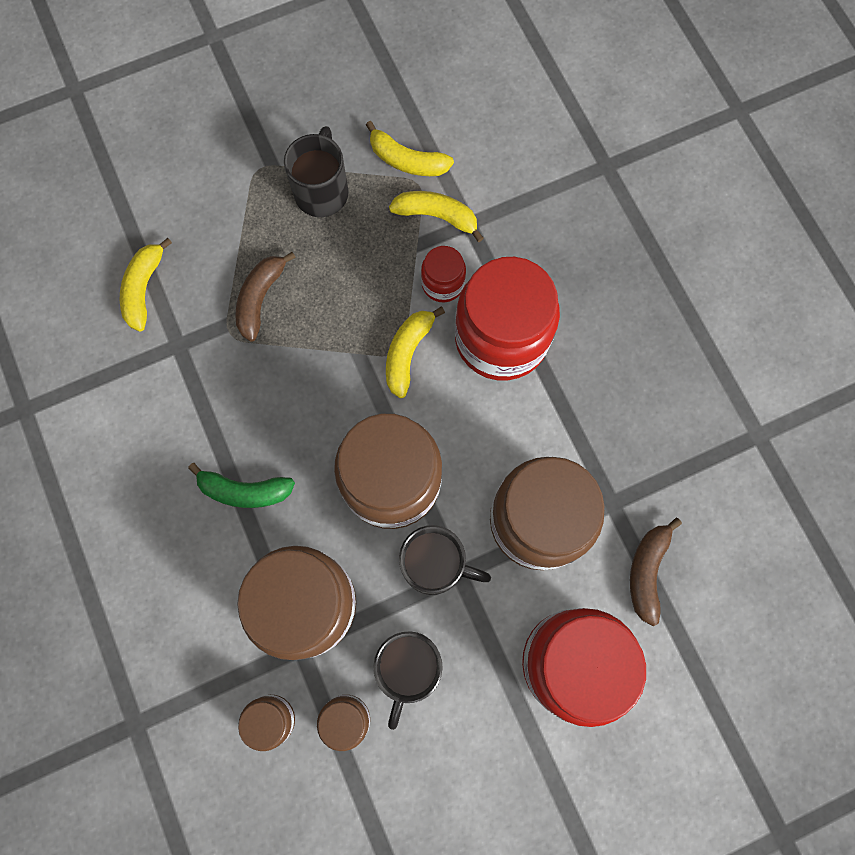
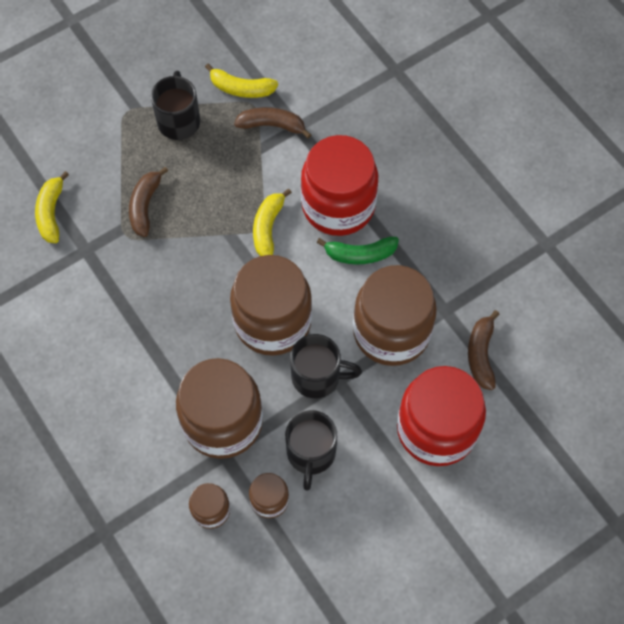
camera: 10 degrees left, 10 degrees down
(244, 491) = (159, 348): green banana -> green banana (360, 254)
(437, 216) = (272, 125): yellow banana -> brown banana
(443, 283) = (286, 173): red jar -> none

